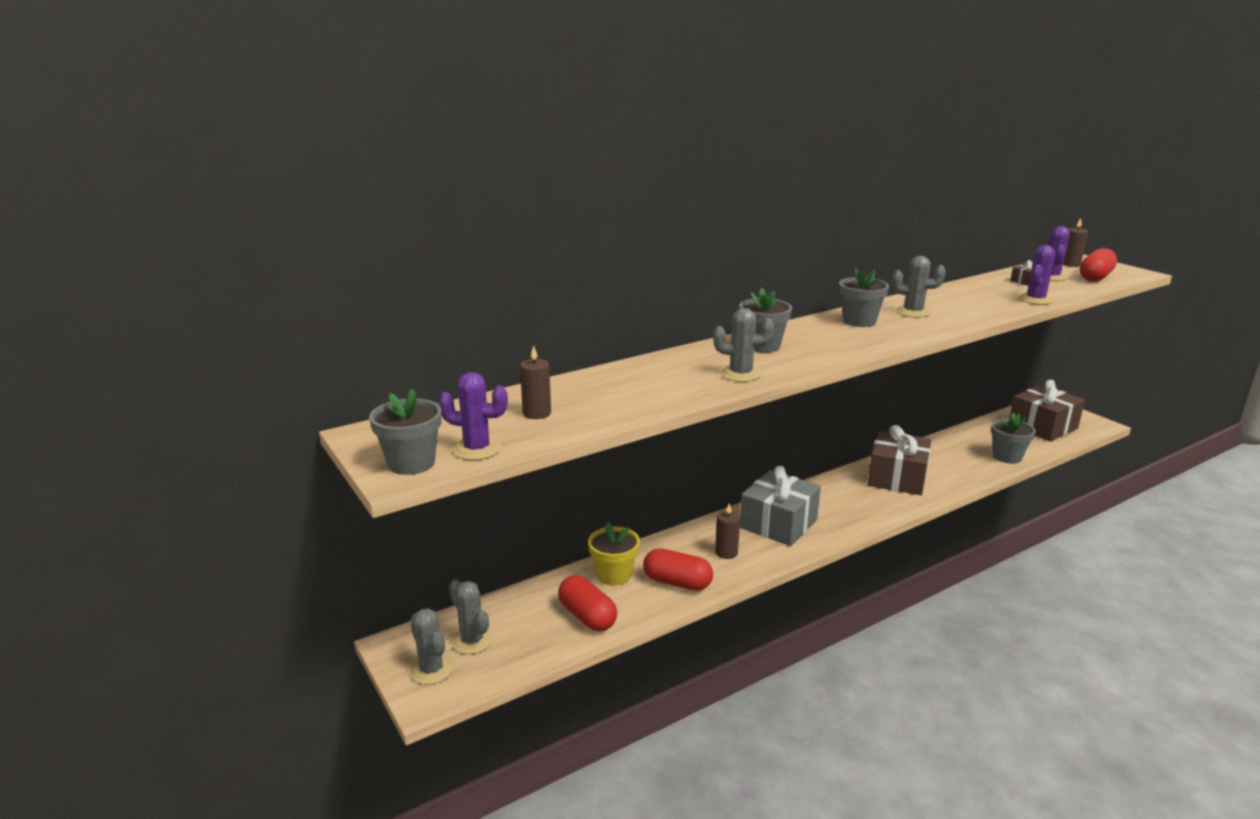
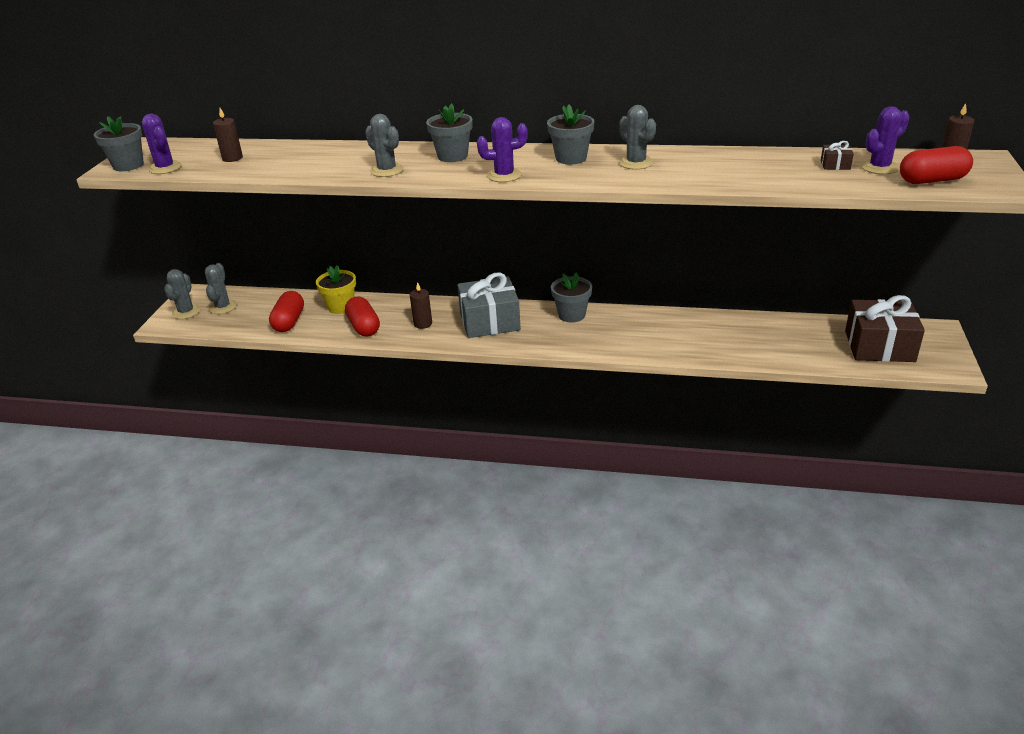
camera: 45 degrees right, 10 degrees up
(897, 478) = (641, 329): brown gift -> none
(1007, 457) = (777, 354): grey flower pot -> grey flower pot (571, 315)
(1035, 299) = (785, 183): purple cactus -> purple cactus (504, 175)

